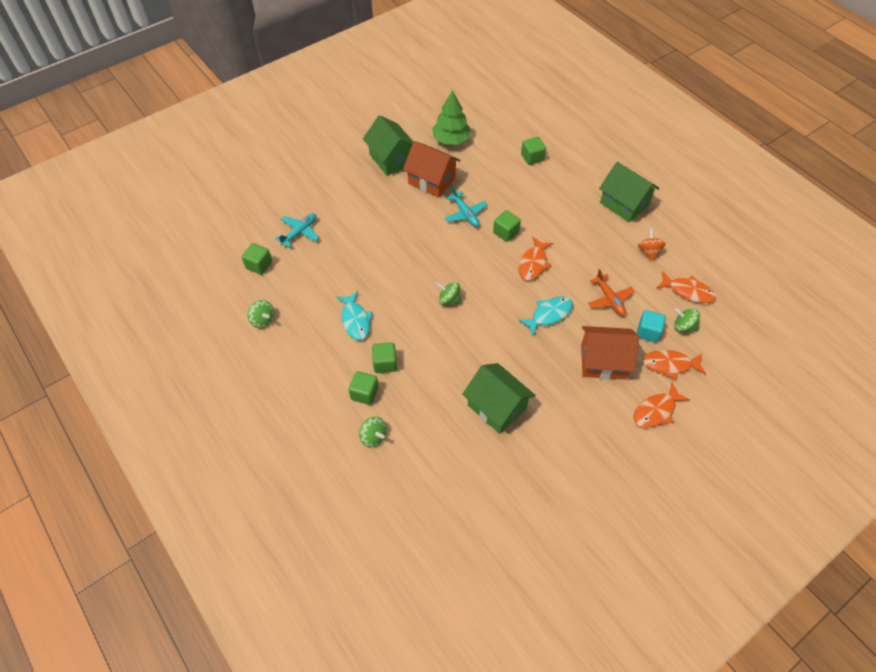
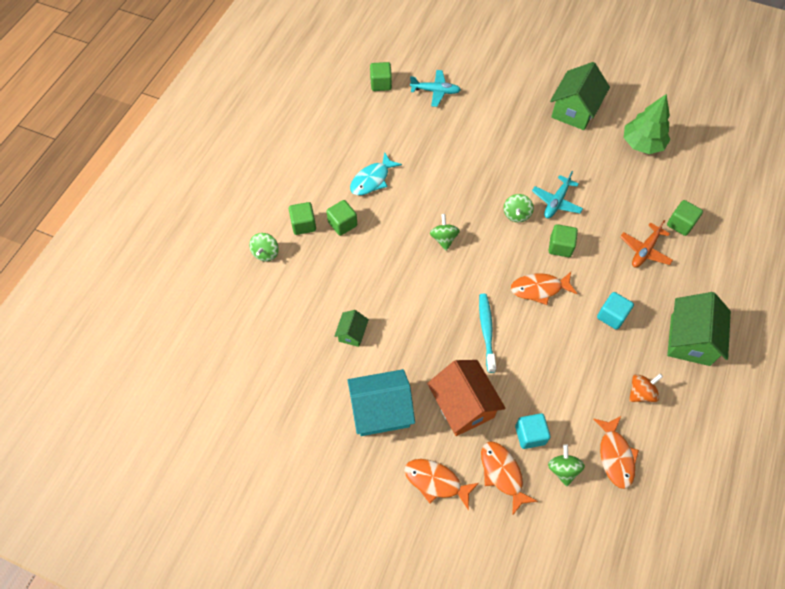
camera: 60 degrees right, 5 degrees up
(263, 320) = (328, 117): green spinning top -> green spinning top (516, 214)
(431, 180) = (575, 155): orange house -> none
(496, 407) = (352, 333): green house -> green house, size x0.51
(549, 314) = (486, 331): turquoise fish -> turquoise toothbrush
(578, 419) = (381, 410): none -> turquoise house
(581, 235) = (611, 316): none -> turquoise cube
(609, 299) = (545, 379): orange plane -> orange plane (644, 250)

